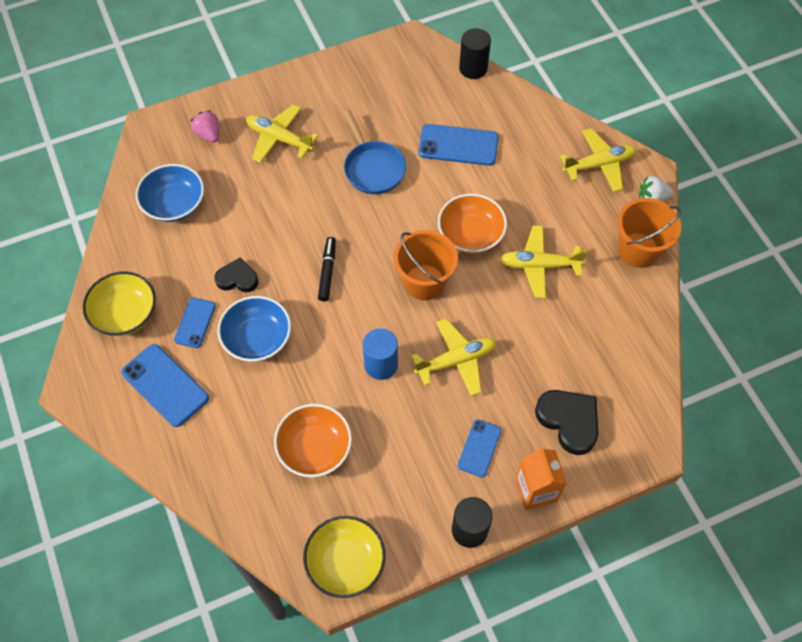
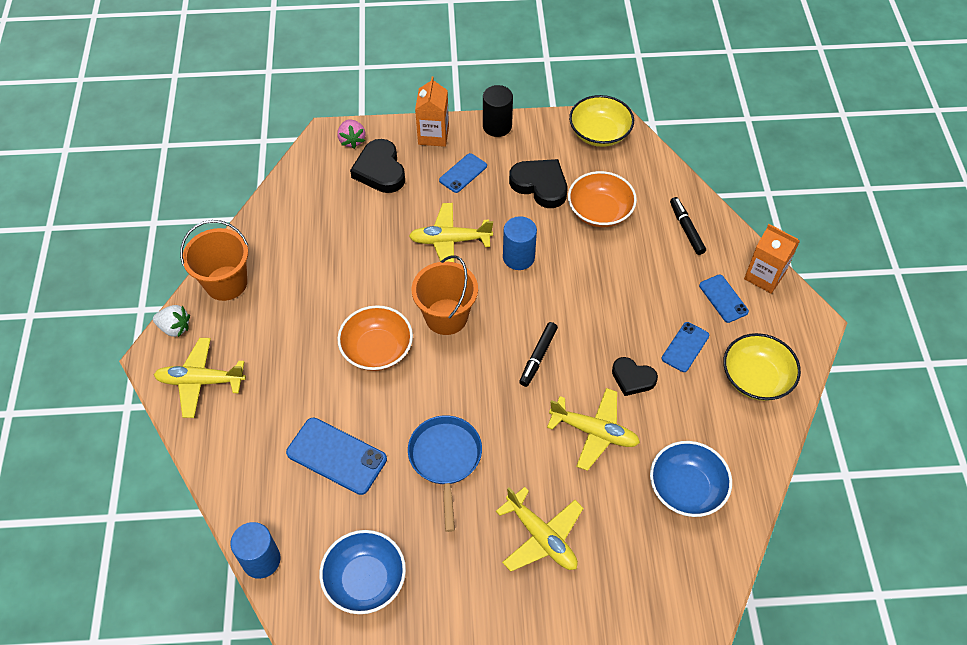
camera: 160 degrees left, 5 degrees down
(125, 425) = (764, 276): none -> orange carton
(165, 385) = (723, 298): blue phone -> blue phone, size x0.62
(208, 134) = (627, 574): pink strawberry -> pink strawberry (352, 140)
(216, 457) = (686, 229): none -> black marker
(257, 338) = (627, 314): blue bowl -> blue bowl (365, 580)
(389, 461) = (540, 185): none -> black heart
(473, 68) = (261, 560): black cylinder -> blue cylinder
(539, 265) = (328, 298): yellow plane -> yellow plane (594, 432)

